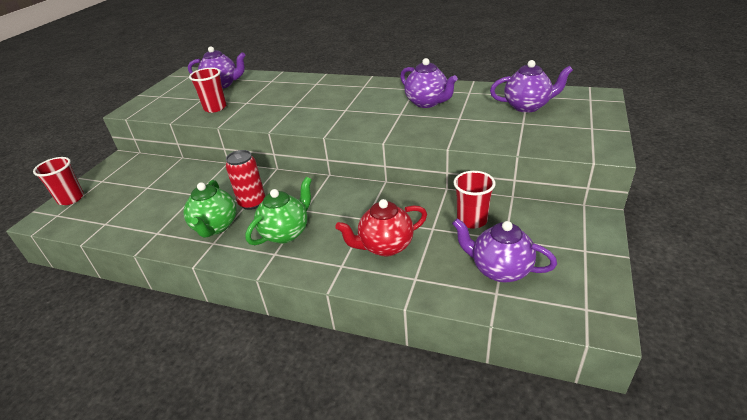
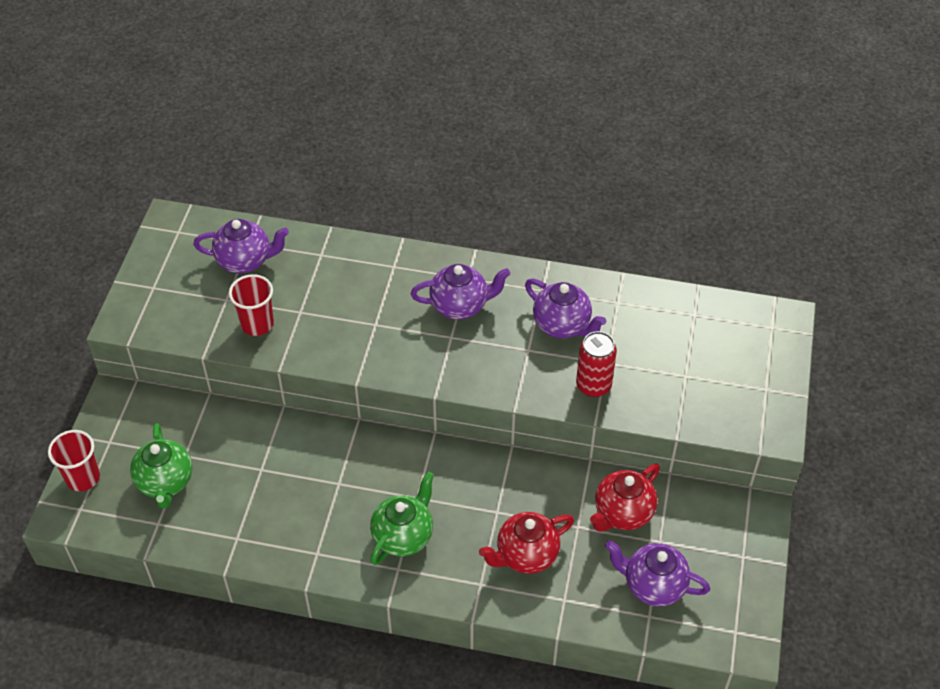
camera: 10 degrees left, 15 degrees up
(215, 227) = (310, 527): green teapot -> green teapot (165, 482)
(252, 203) = (345, 485): red can -> red can (593, 385)
(472, 220) = (622, 513): red cup -> red teapot
(527, 106) = (693, 340): purple teapot -> purple teapot (460, 306)

